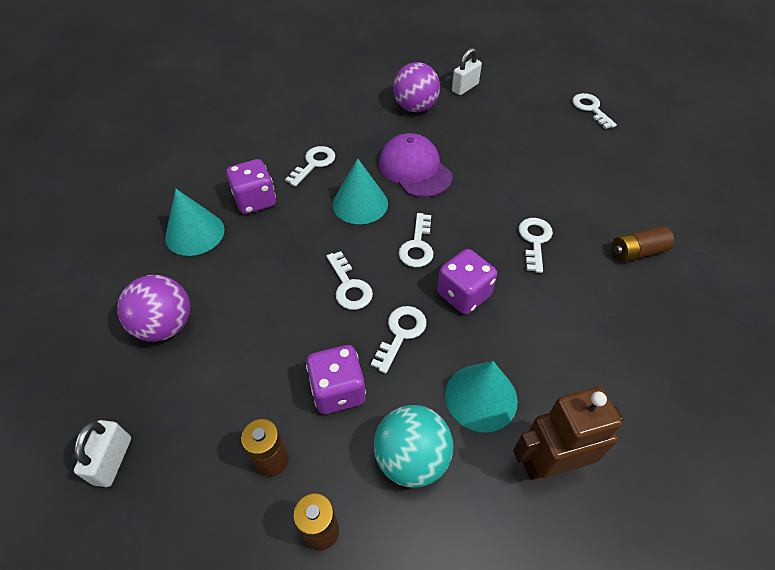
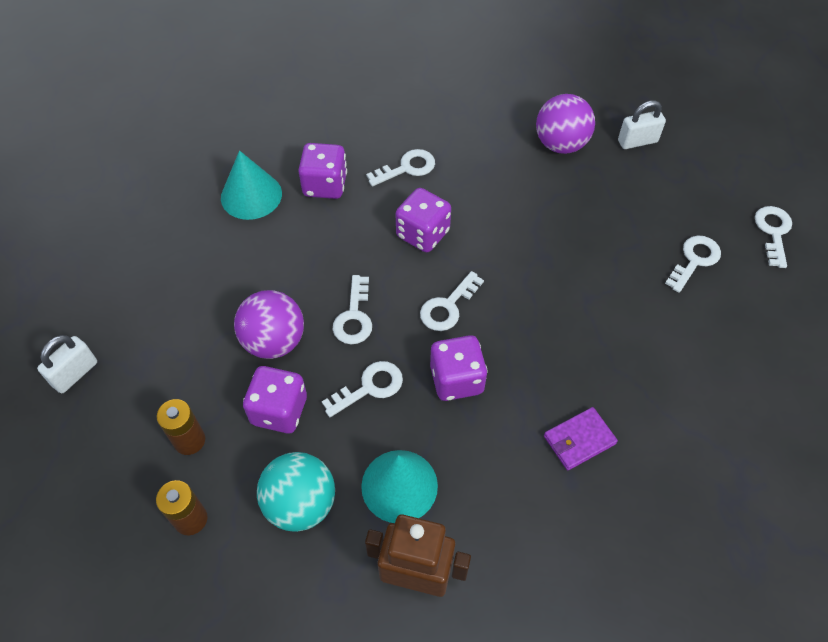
camera: 30 degrees right, 5 degrees up
(165, 325) = (176, 276): purple ball -> purple ball (274, 341)
(360, 203) = (423, 234): turquoise cone -> purple dice
(415, 169) = (506, 220): purple cap -> none
(534, 240) = (574, 359): white key -> white key (694, 260)
(582, 293) = (579, 440): none -> purple wallet
(637, 252) = (679, 427): brown battery -> none

